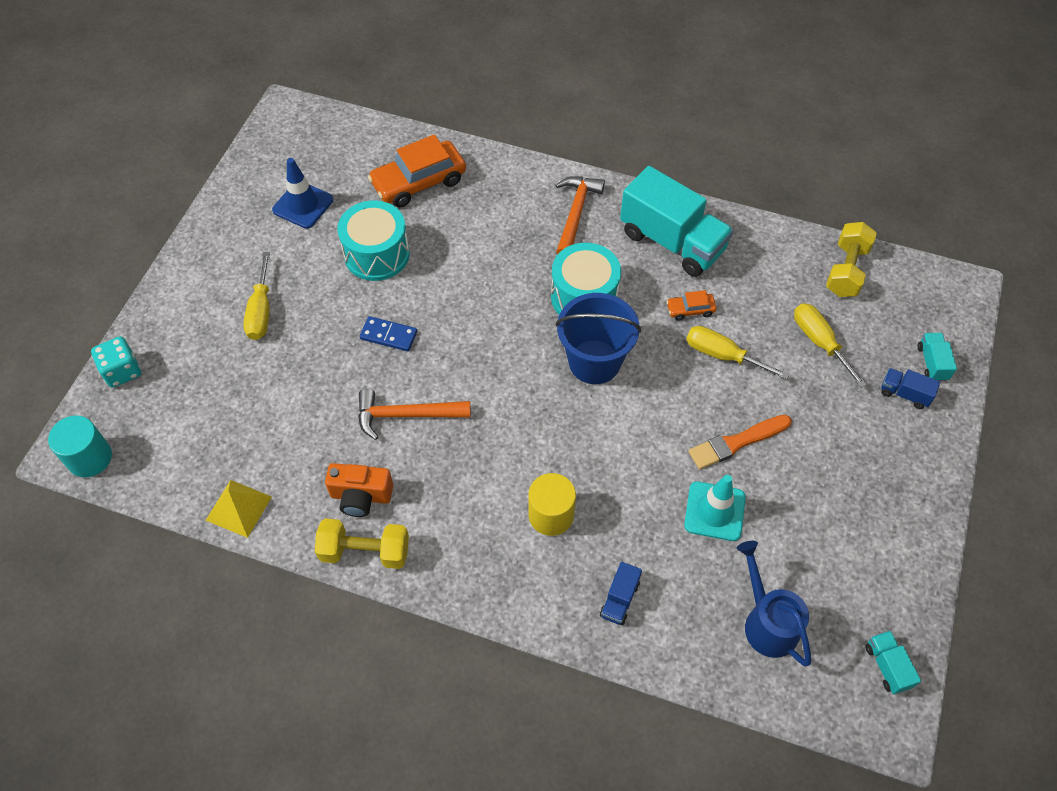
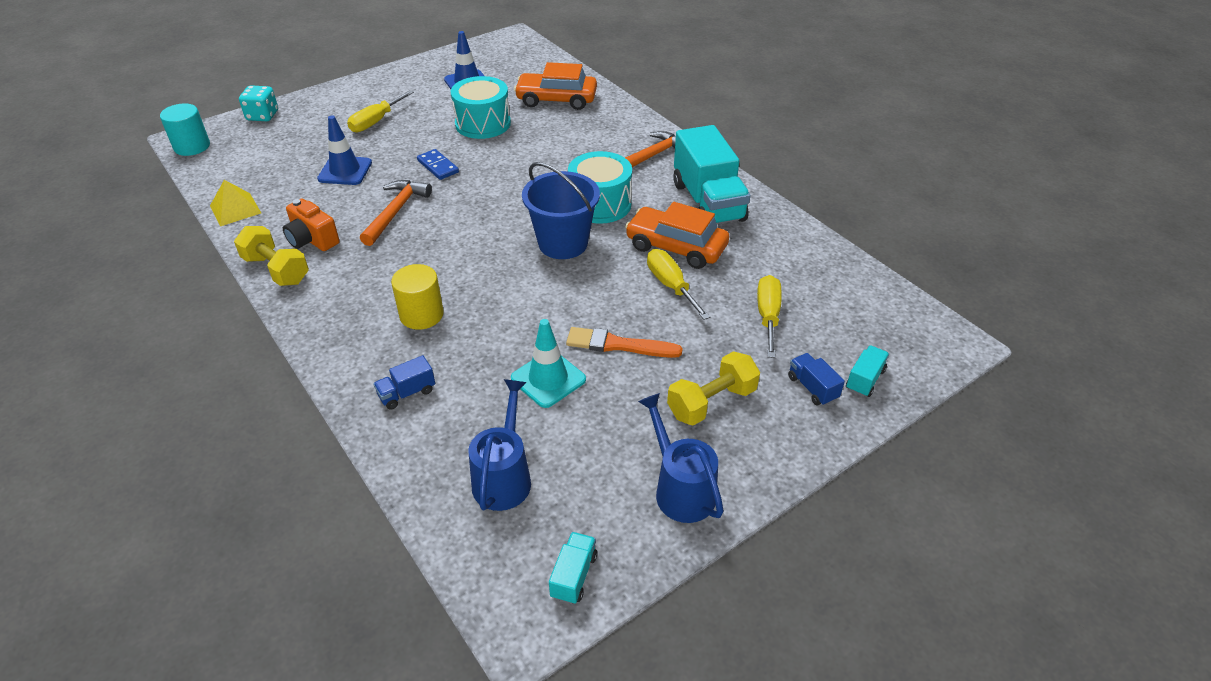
camera: 35 degrees right, 15 degrees down
(300, 394) = (345, 171): none -> blue traffic cone
(406, 415) = (395, 212): orange hammer -> orange hammer turned 75 degrees clockwise
(690, 310) = (676, 247): orange car -> orange car, size x2.11
(846, 270) = (846, 281): yellow dumbbell -> yellow dumbbell (711, 402)
(892, 545) = (680, 489): none -> blue watering can

